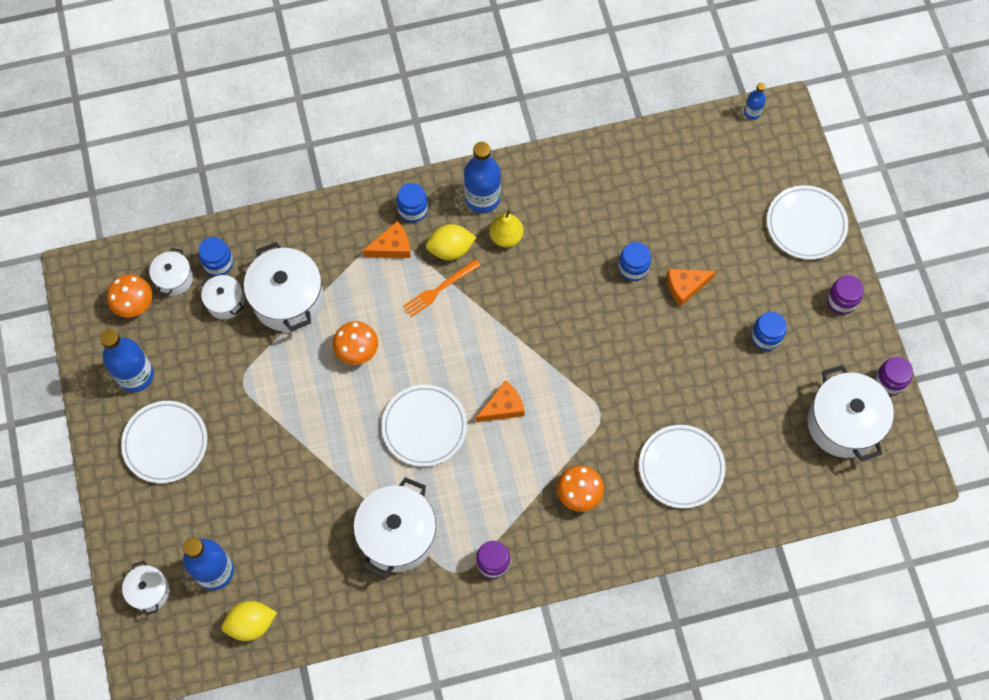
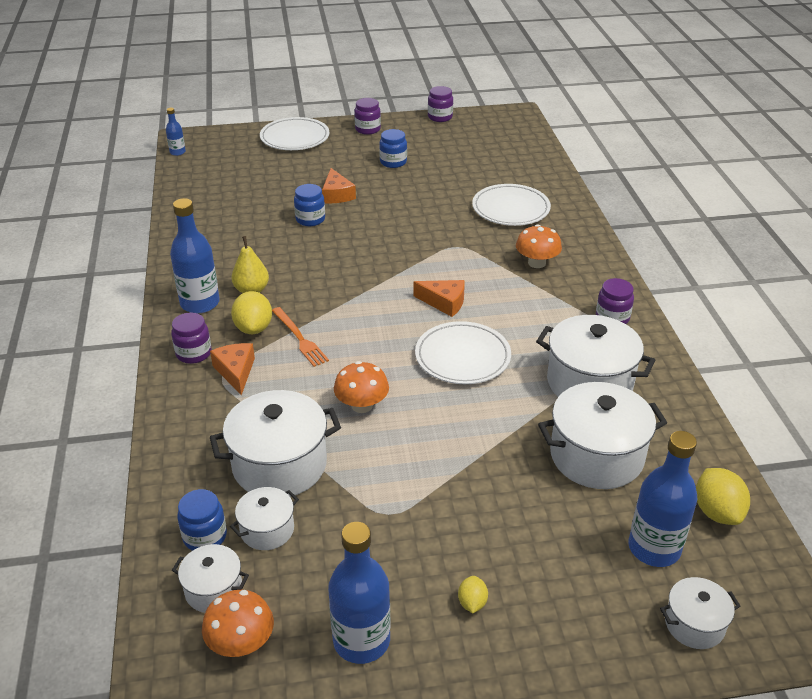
camera: 85 degrees left, 30 degrees down
(165, 443) = (472, 603): white plate -> yellow lemon
(413, 209) = (194, 353): blue jar -> purple jar
(503, 407) = (444, 302): orange cheese -> orange cheese turned 135 degrees clockwise
(843, 423) = (473, 137): white pot -> white pot (596, 456)

